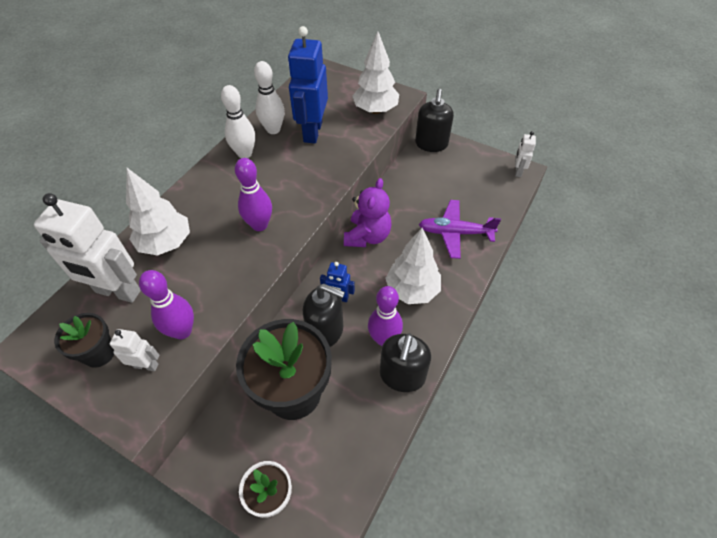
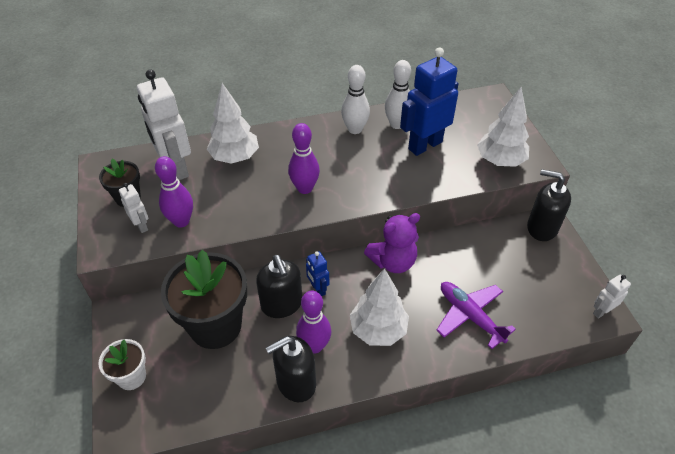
camera: 45 degrees right, 5 degrees down
(431, 144) = (541, 228): black soap dispenser -> black soap dispenser turned 60 degrees clockwise

